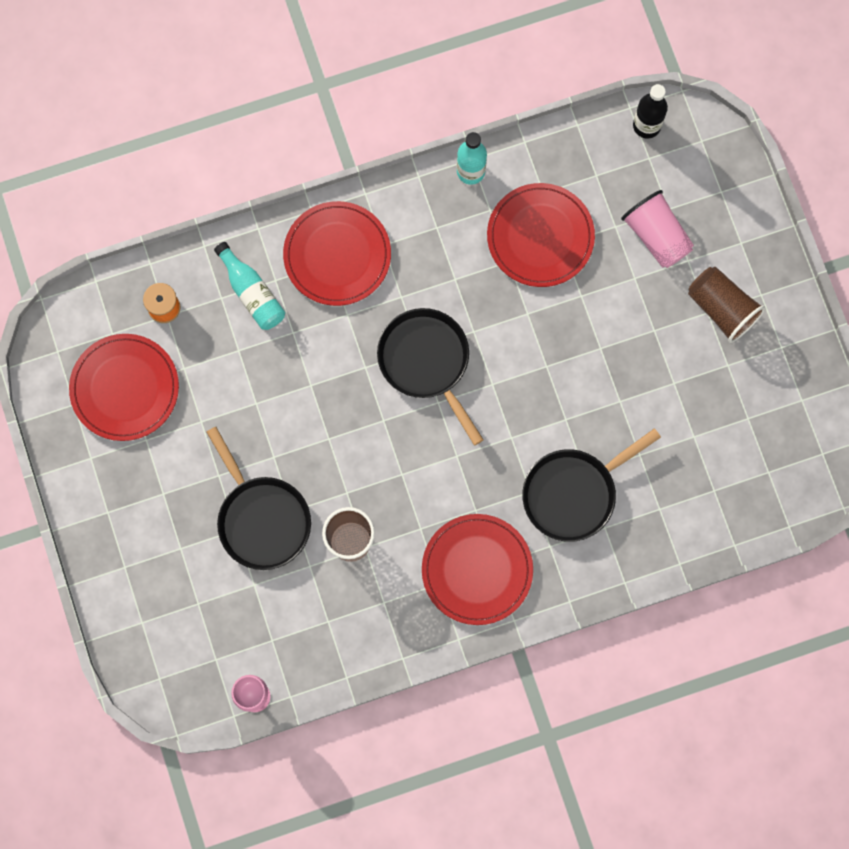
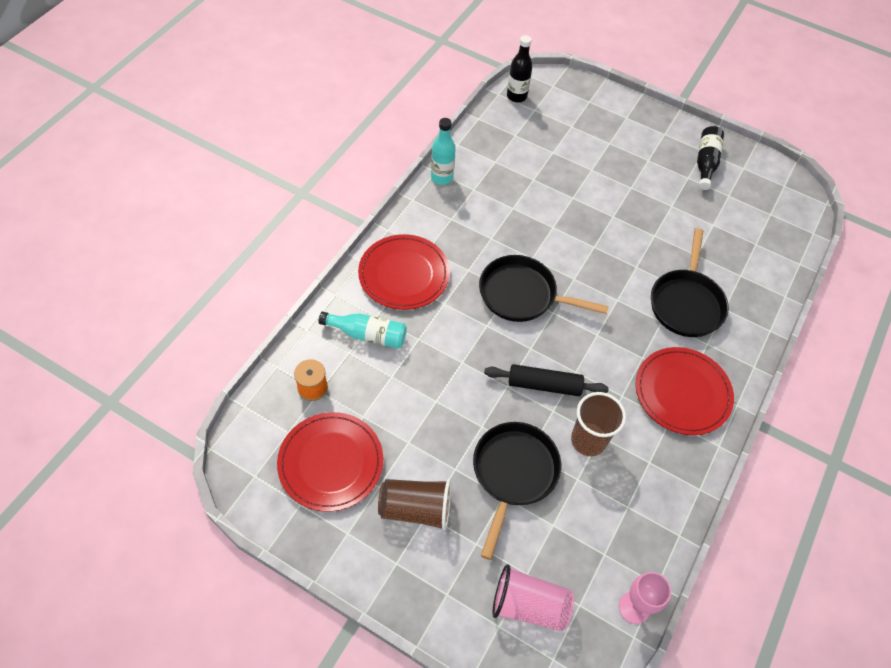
camera: 45 degrees left, 20 degrees down
(261, 518) = (513, 474): black pan -> black pan turned 90 degrees counterclockwise
(361, 464) = (544, 385): none -> black rolling pin
(540, 236) = (517, 183): red plate -> none
(656, 236) = (580, 142): pink cup -> pink cup (529, 605)
(721, 308) = (653, 153): brown cup -> brown cup (416, 509)
(766, 363) = (705, 163): none -> black bottle

